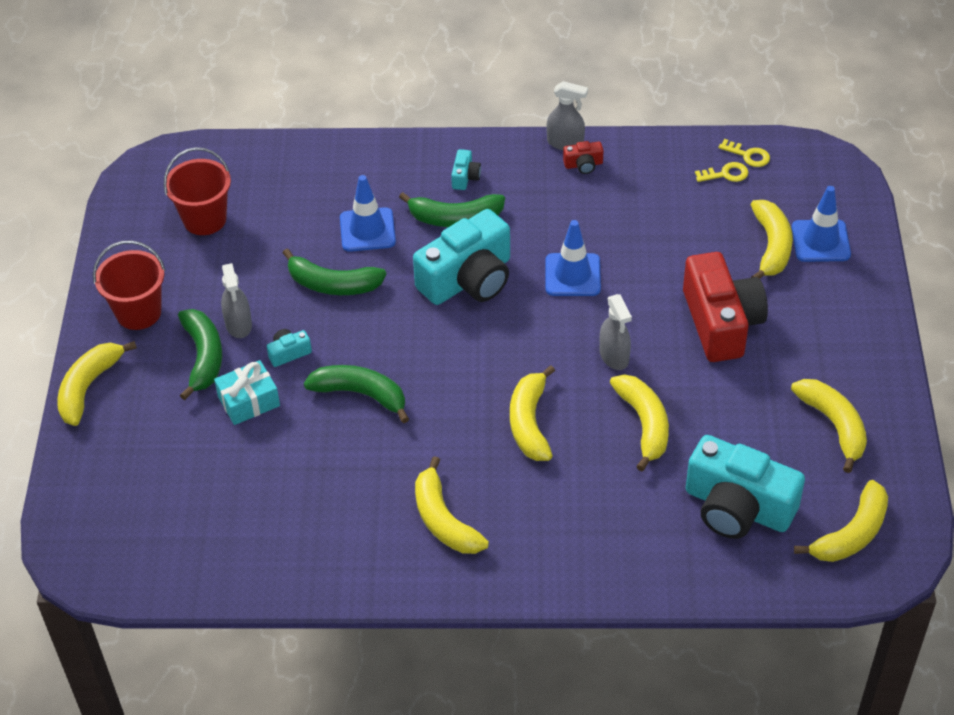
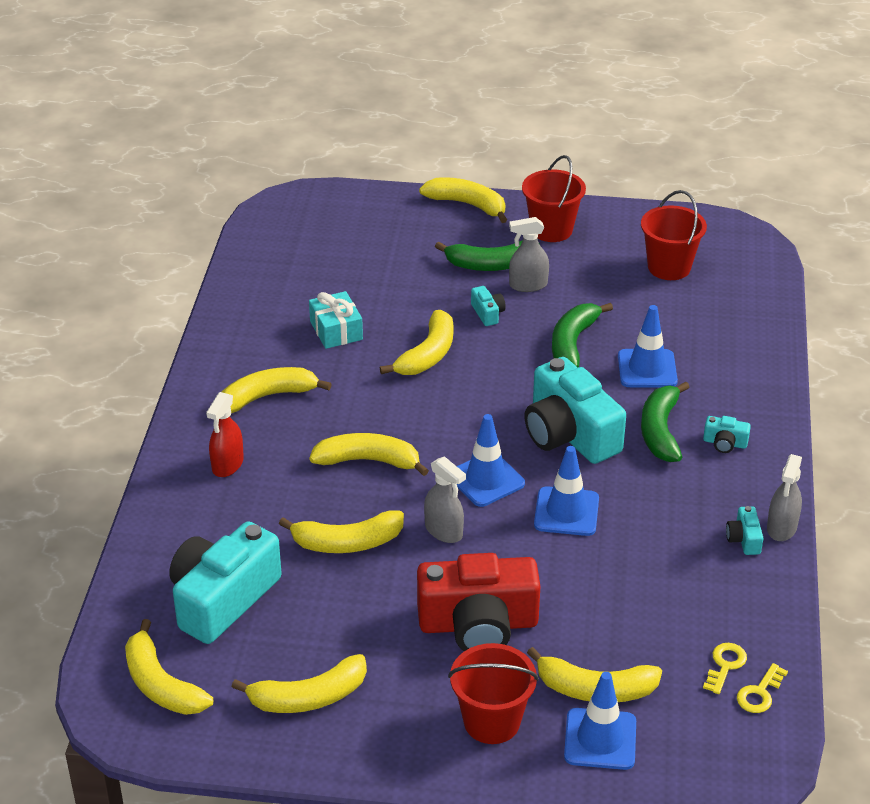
camera: 95 degrees right, 10 degrees down
(249, 401) = (434, 289): turquoise gift -> turquoise gift (336, 330)
(361, 394) = (427, 354): green banana -> yellow banana
(541, 333) = (486, 480): none -> blue traffic cone
(554, 536) = (227, 465): none -> red spray bottle
(583, 164) = (744, 539): red camera -> turquoise camera
(614, 356) = (444, 531): grey spray bottle -> grey spray bottle turned 120 degrees counterclockwise
(725, 174) = (725, 665): yellow key -> yellow key turned 150 degrees counterclockwise
(823, 305) = (491, 722): none -> red bucket

